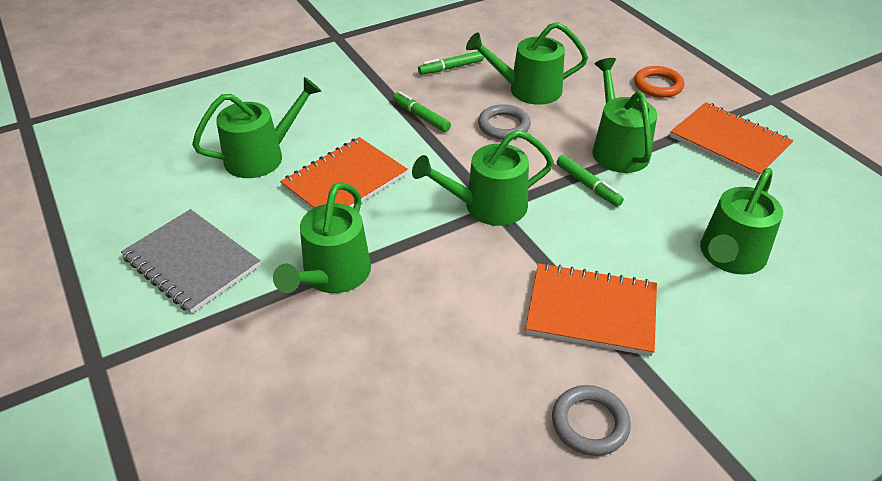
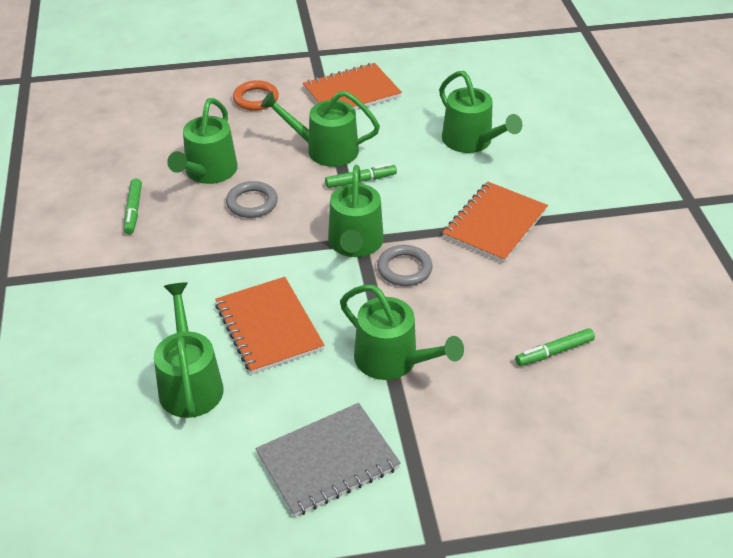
camera: 70 degrees left, 0 degrees up
(421, 117) = (201, 252): green marker -> green marker (554, 352)
(590, 423) = (590, 257): grey ring -> grey ring (404, 269)

